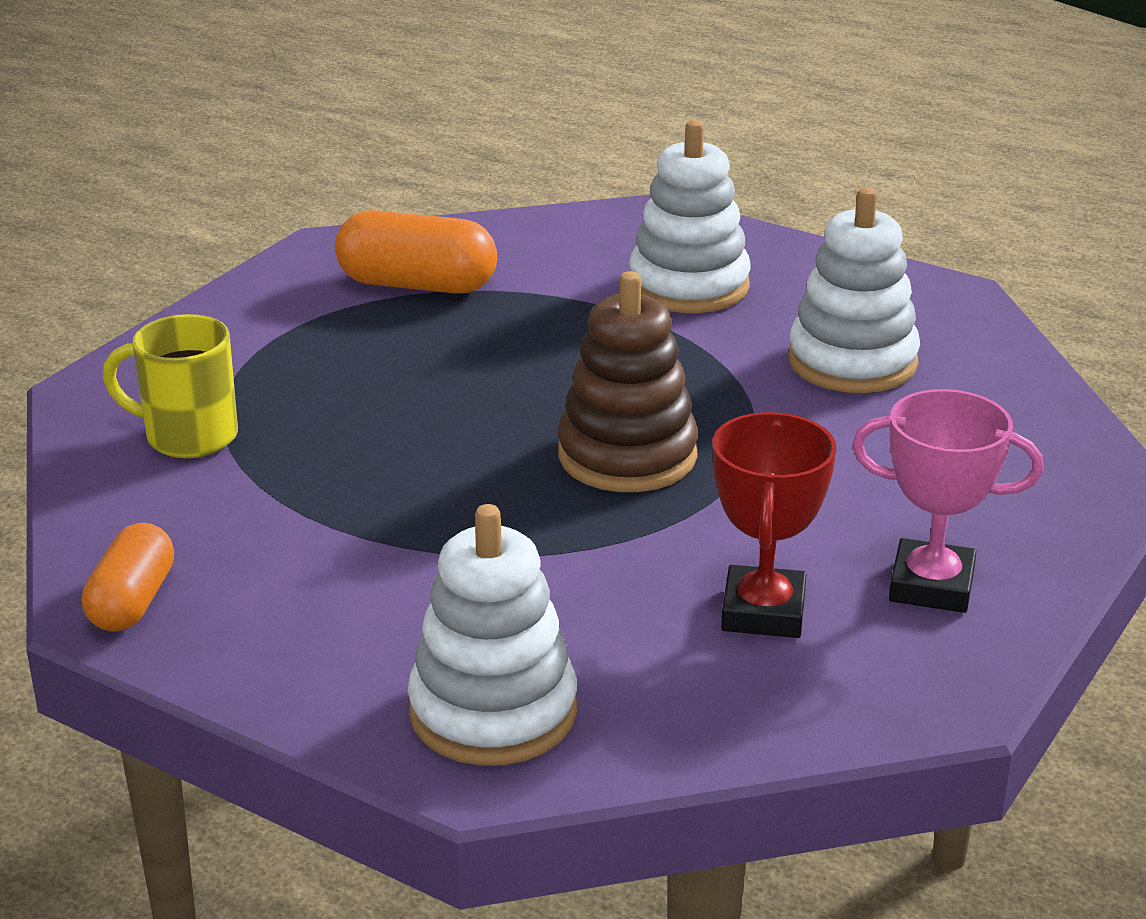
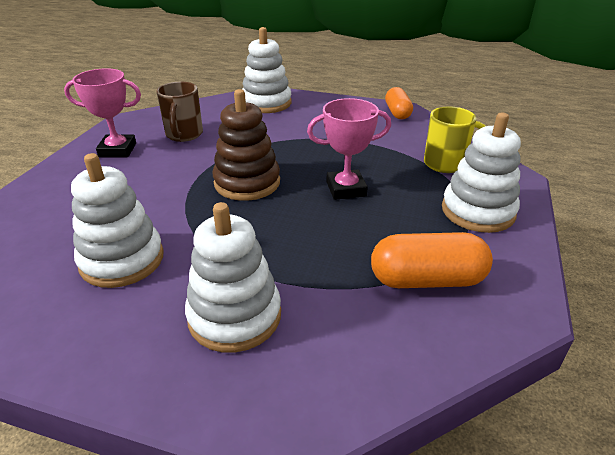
camera: 165 degrees right, 5 degrees up
(241, 348) = (478, 211): none -> white stacking toy
(437, 416) = (346, 189): none -> pink trophy
(763, 612) = (184, 135): red trophy -> brown mug

